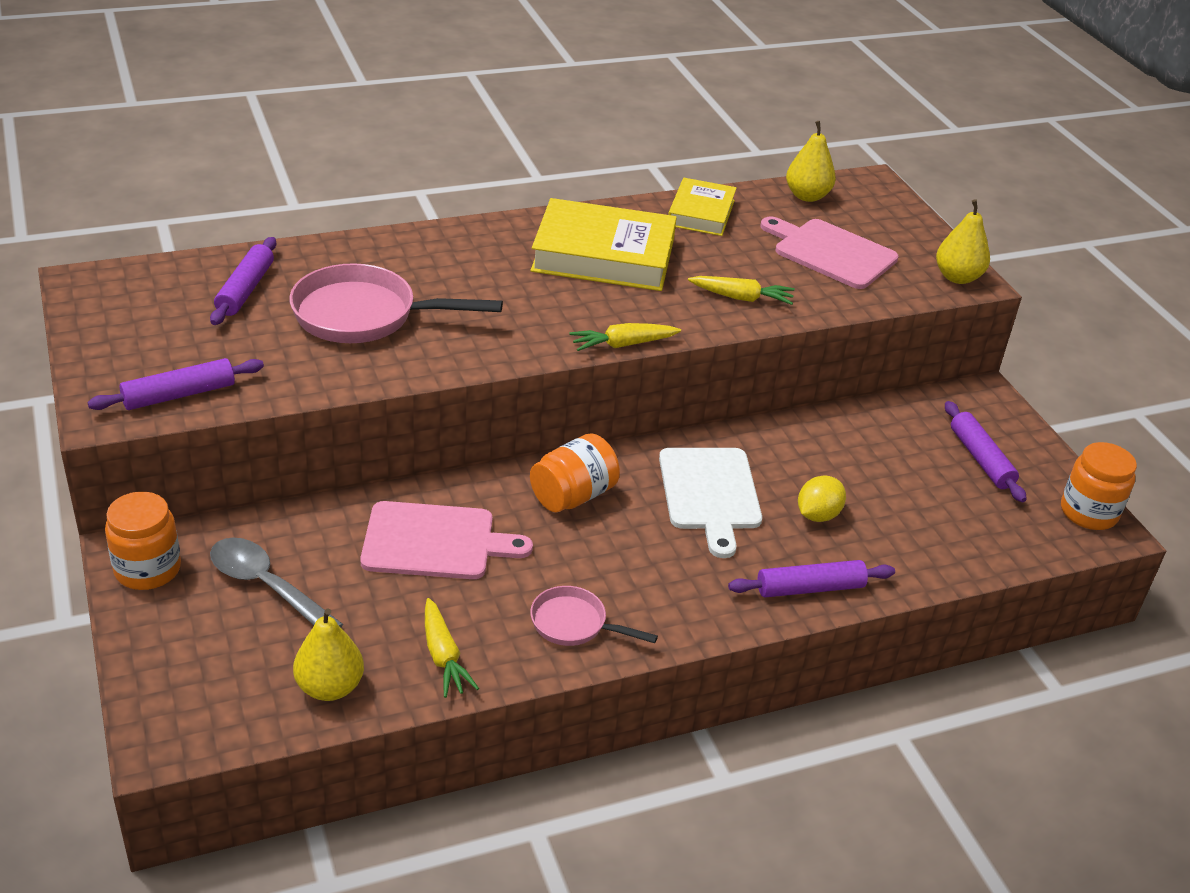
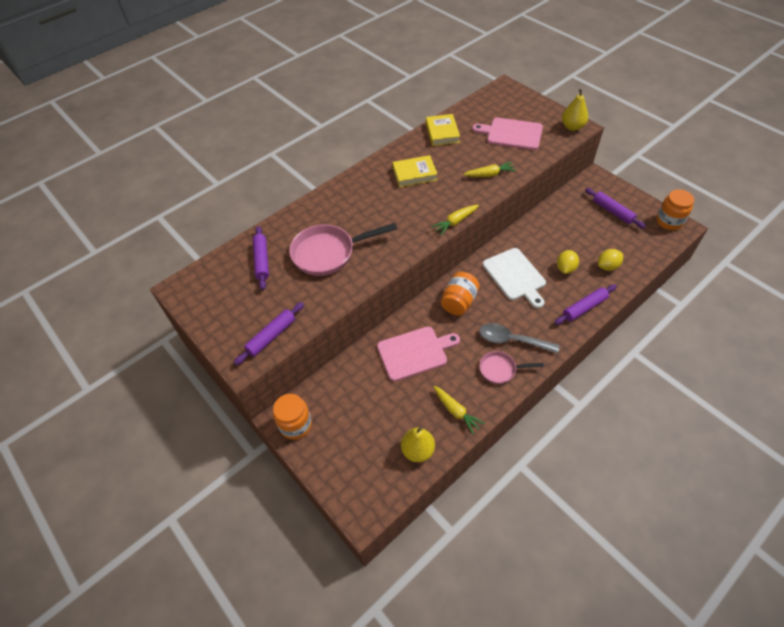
camera: 15 degrees left, 15 degrees up
(266, 586) = (355, 409): grey spoon -> grey spoon (512, 340)
(603, 255) = (414, 174): yellow book -> yellow book, size x0.59
(807, 196) = (482, 105): yellow pear -> none
(905, 540) = (607, 266): none -> yellow lemon

